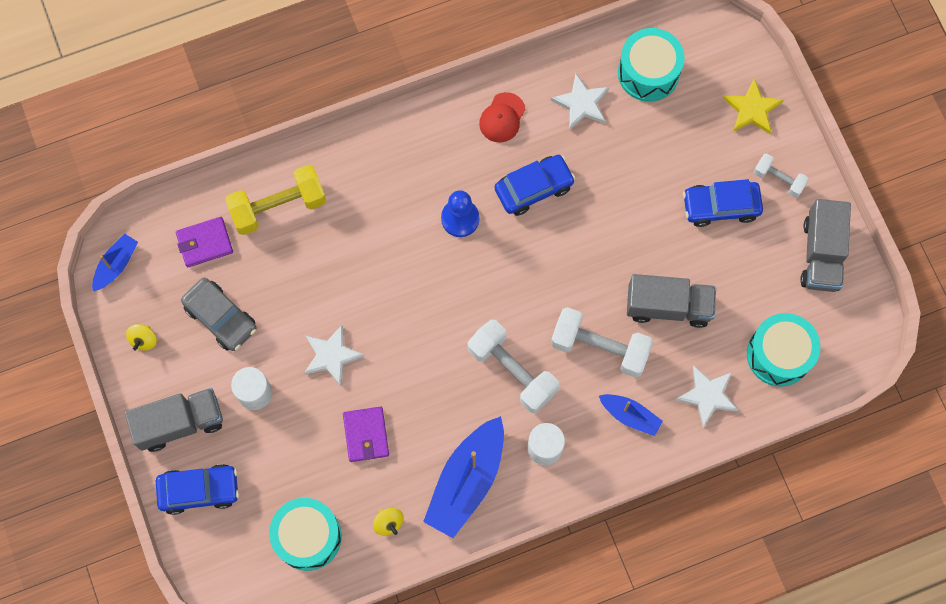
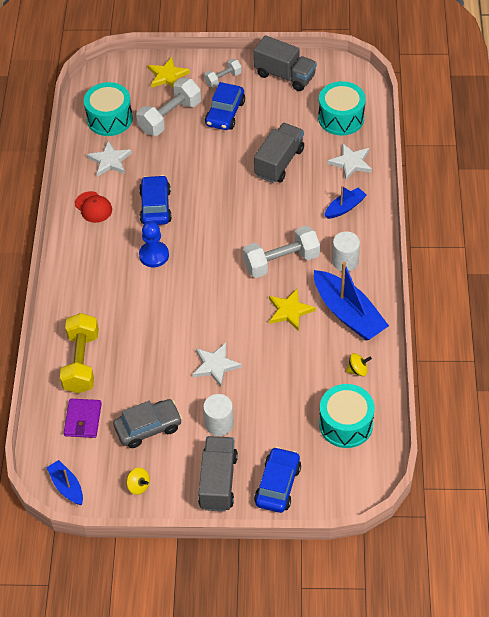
camera: 65 degrees left, 20 degrees down
(366, 435) = (286, 363): purple wallet -> none
(442, 410) = (289, 311): none -> yellow star
(599, 347) = (289, 208): white dumbbell -> white dumbbell (170, 117)

